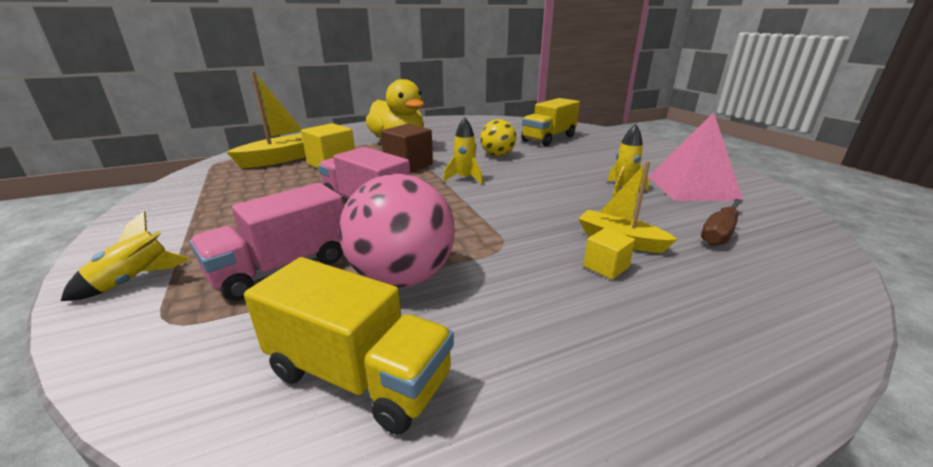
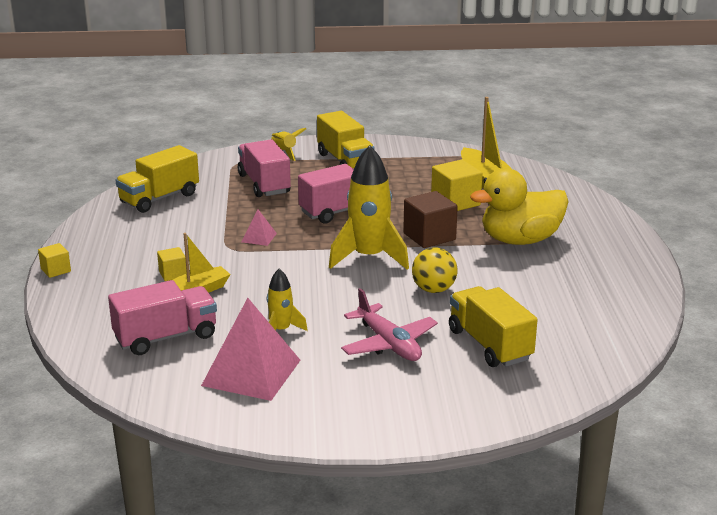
camera: 110 degrees right, 0 degrees up
(200, 225) = (345, 161): none -> yellow truck
(402, 277) = (223, 213): pink ball -> none
(461, 234) = (259, 237): none -> pink pyramid
(464, 178) = (369, 257): yellow rocket -> yellow rocket, size x1.91
(585, 158) = (388, 344): none -> pink plane
(719, 233) = (166, 337): brown screwdriver -> pink truck
(753, 404) = (56, 270): none -> yellow cube

